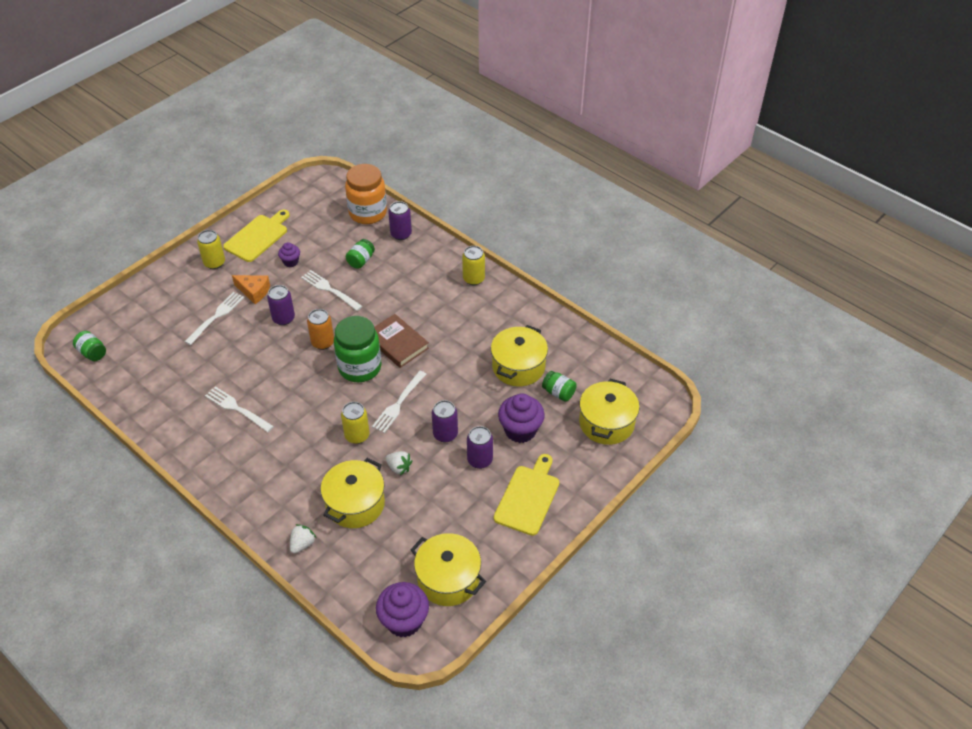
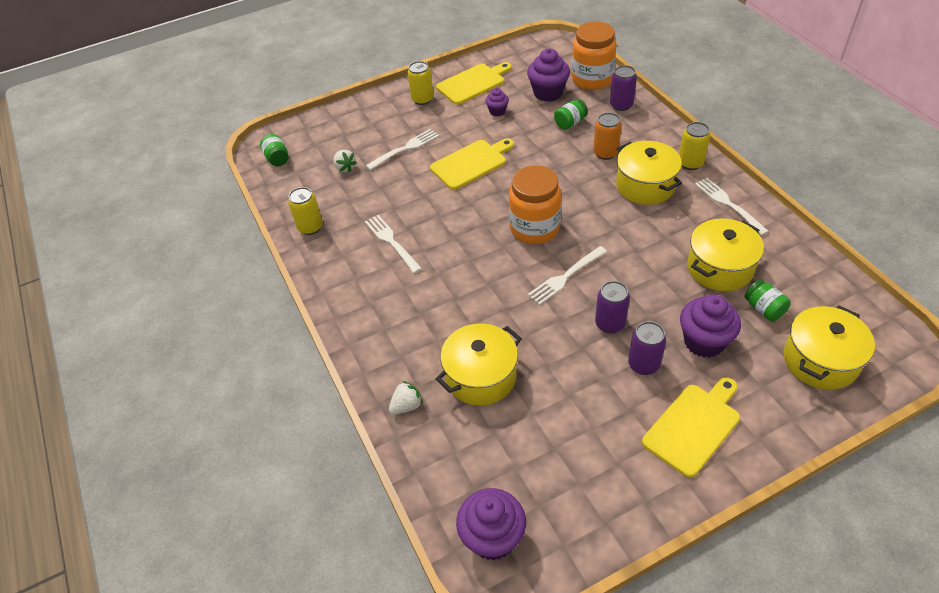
camera: 25 degrees right, 0 degrees up
(254, 291) = (451, 132): orange cheese -> none
(283, 318) = (471, 163): purple can -> yellow cutting board
(323, 342) = (503, 195): orange can -> orange can (605, 153)
(330, 290) = (528, 145): white fork -> white fork (728, 204)
(332, 234) = (548, 93): none -> purple cupcake
(357, 435) = (508, 300): yellow can -> yellow can (310, 227)
(360, 367) = (534, 228): green jar -> orange jar
(397, 343) = (584, 212): brown book -> none
(399, 468) = (544, 348): white strawberry -> white strawberry (345, 167)
(448, 579) = (563, 501): yellow pot -> yellow pot (645, 185)

